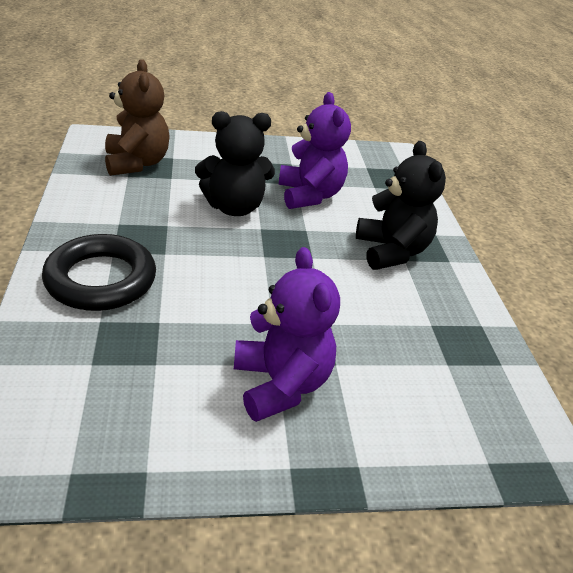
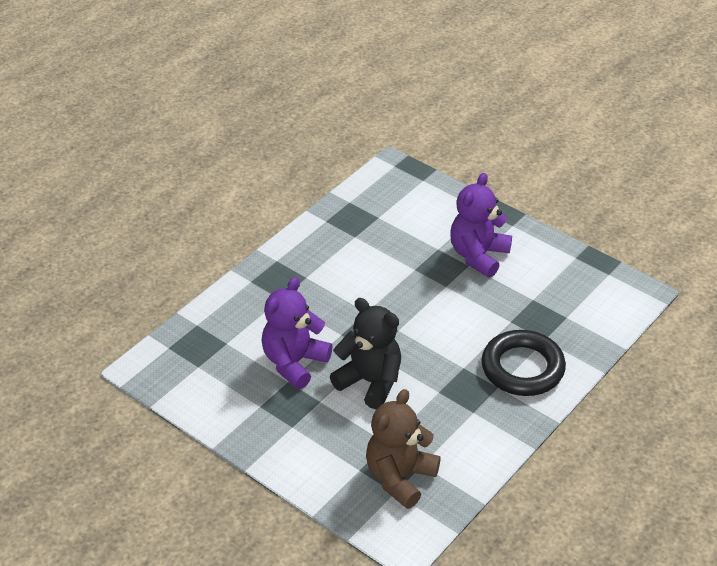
camera: 130 degrees left, 5 degrees up
(391, 251) = (305, 287): black teddy bear -> none

